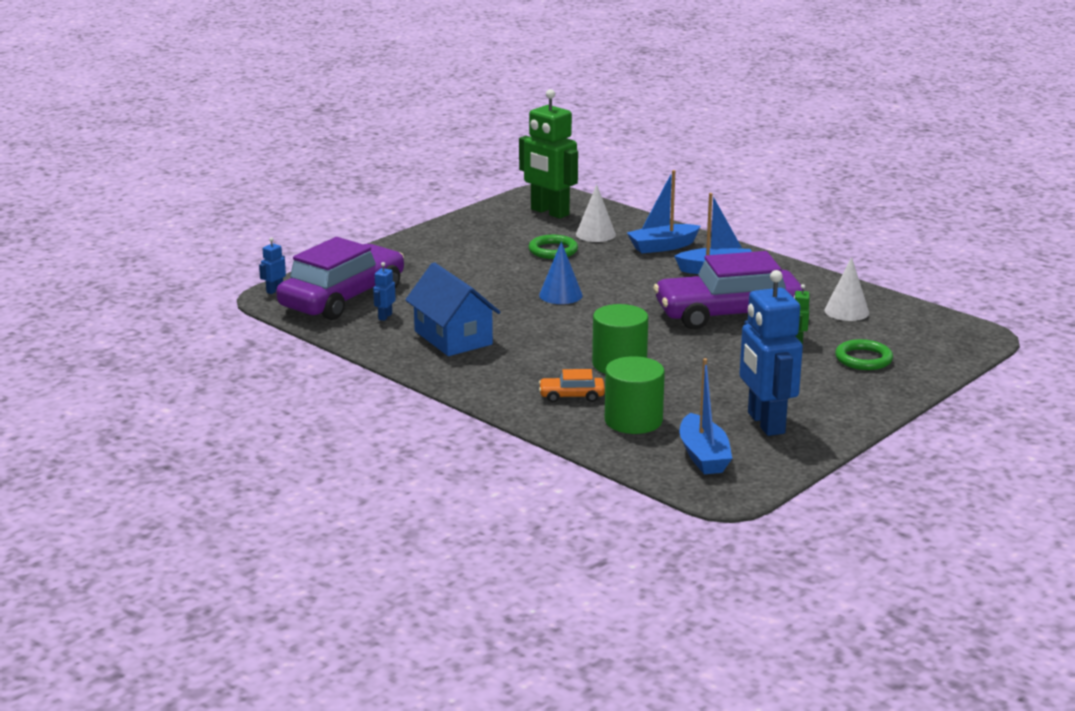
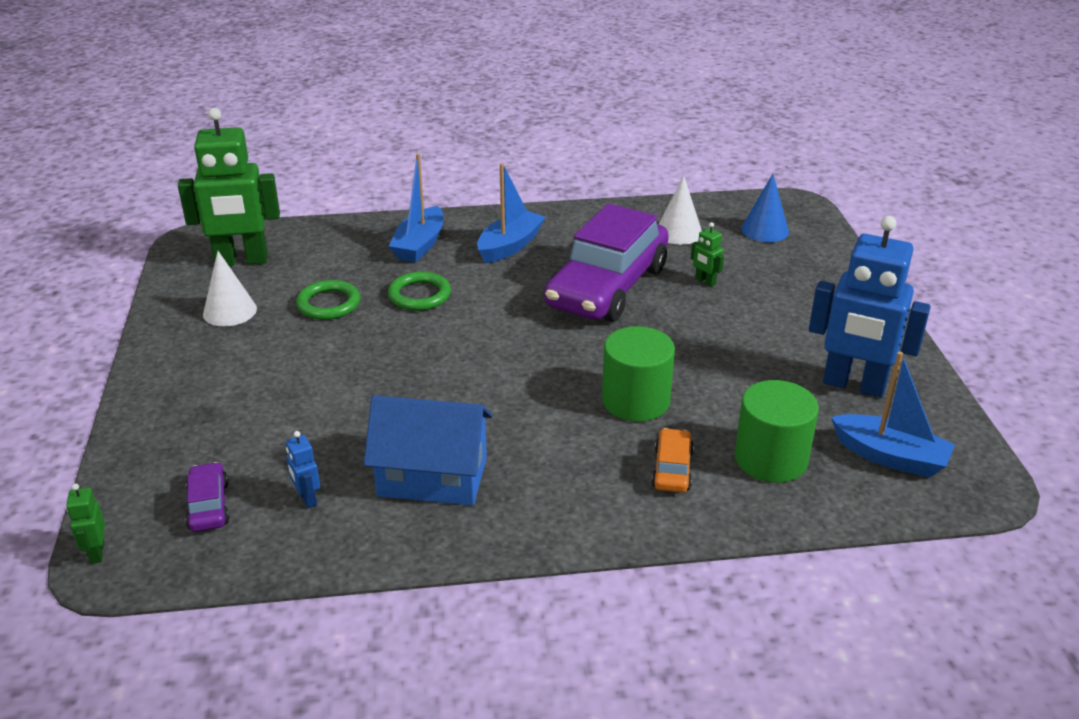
camera: 50 degrees left, 10 degrees up
(274, 290) = (97, 553): blue robot -> green robot
(343, 298) = (209, 505): purple car -> purple car, size x0.41
(560, 295) = (434, 353): blue cone -> blue cone (765, 230)
(571, 396) = (672, 469): orange car -> orange car turned 150 degrees clockwise
(595, 234) = (334, 263): white cone -> white cone (230, 311)
(863, 359) = (779, 272): green ring -> green ring (419, 295)

